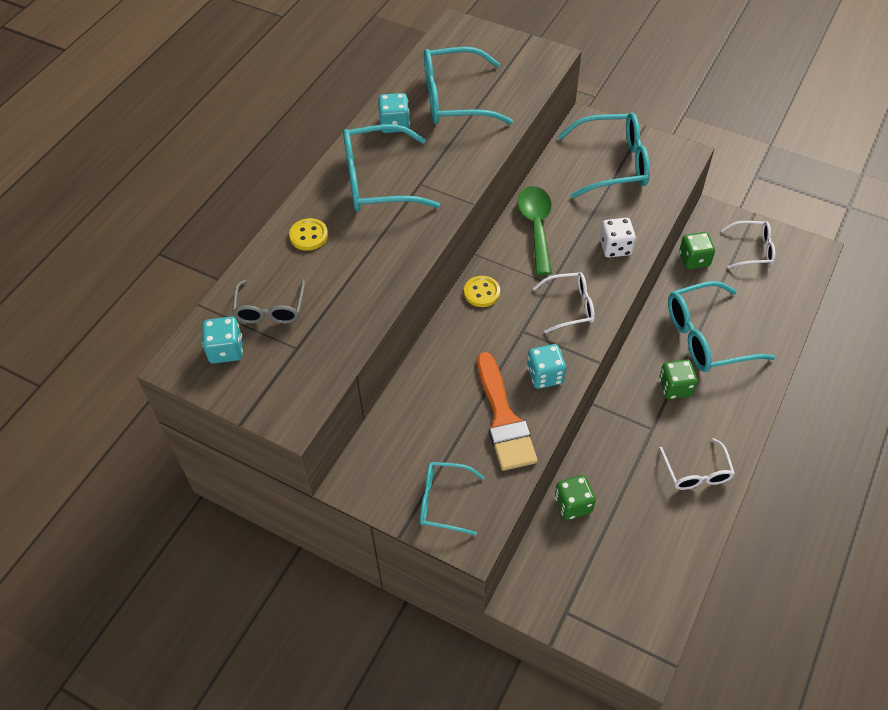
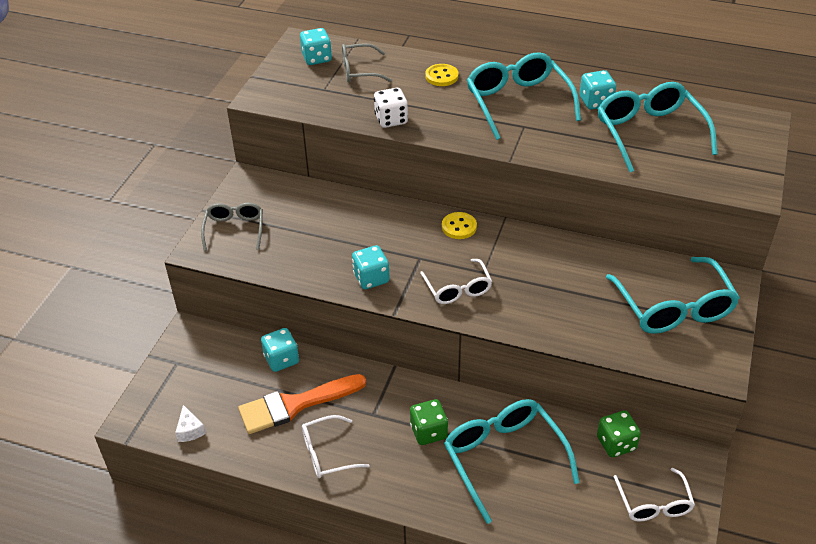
camera: 80 degrees right, 10 degrees down
(443, 501) = (234, 230): turquoise glasses -> grey glasses
(503, 419) = (319, 256): orange brush -> orange brush (295, 405)
(536, 226) = (556, 255): green spoon -> none
(573, 504) = (281, 359): green dice -> turquoise dice
(615, 247) = (548, 317): white dice -> white dice (391, 119)
(662, 598) = (190, 430): none -> white cheese

